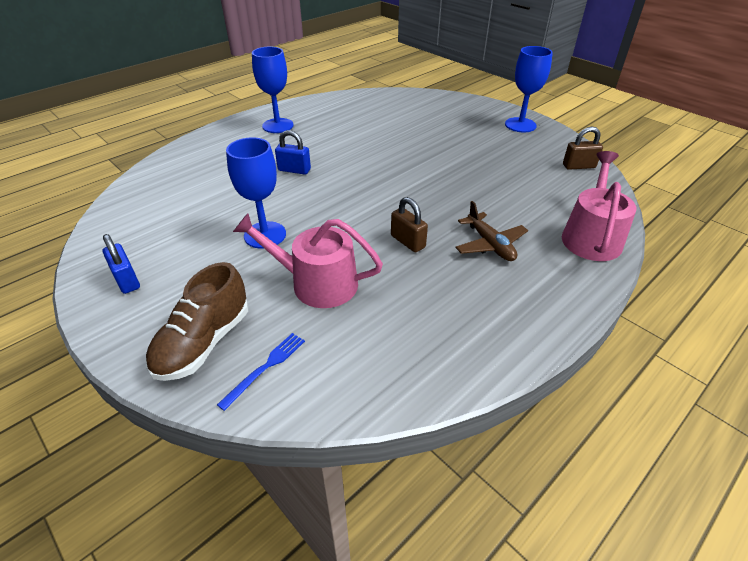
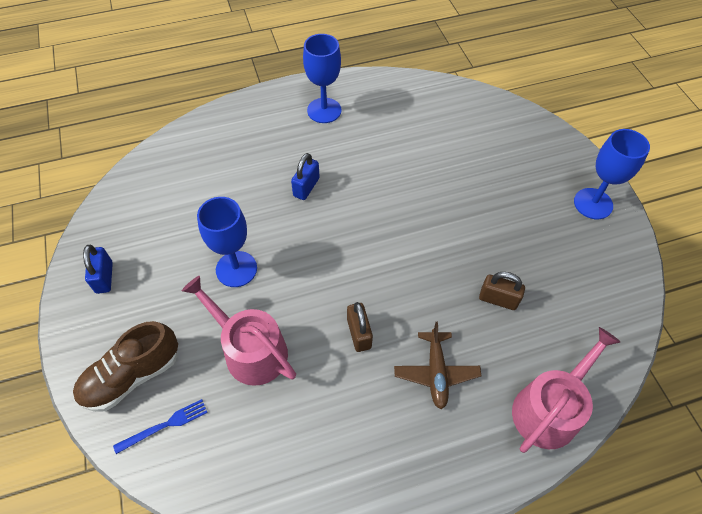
camera: 25 degrees right, 15 degrees up
(294, 170) = (306, 187): blue padlock -> blue padlock turned 75 degrees clockwise
(579, 166) = (614, 299): brown padlock -> brown padlock (498, 299)

